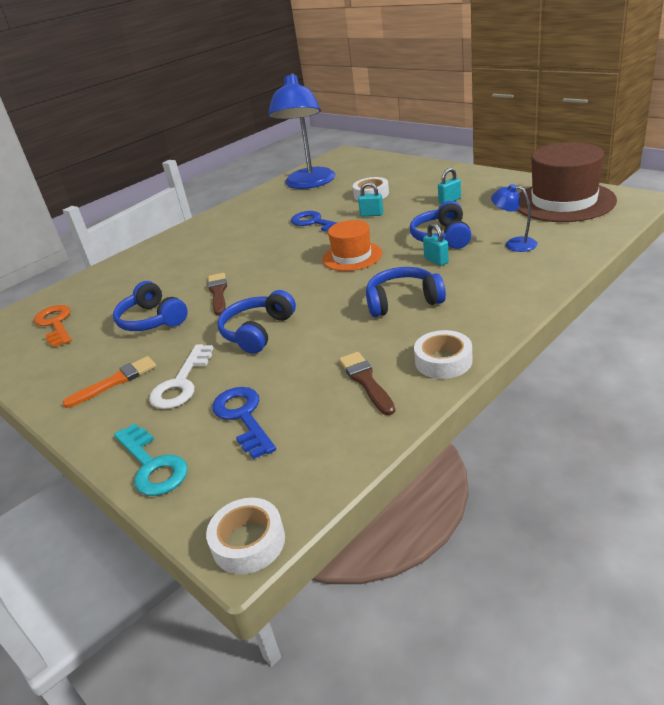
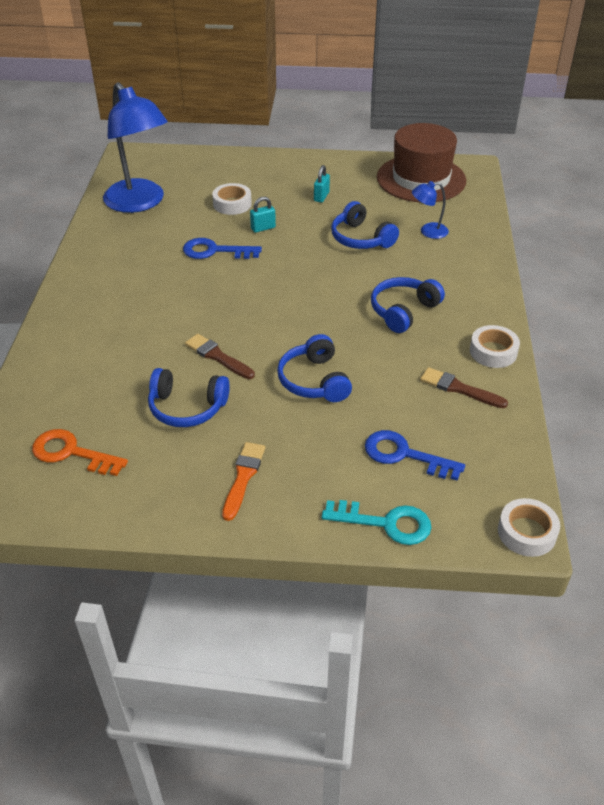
camera: 45 degrees left, 10 degrees up
(181, 383) = (311, 451): white key -> none
(352, 256) = (303, 279): orange hat -> none
(436, 260) = (384, 264): turquoise padlock -> none

